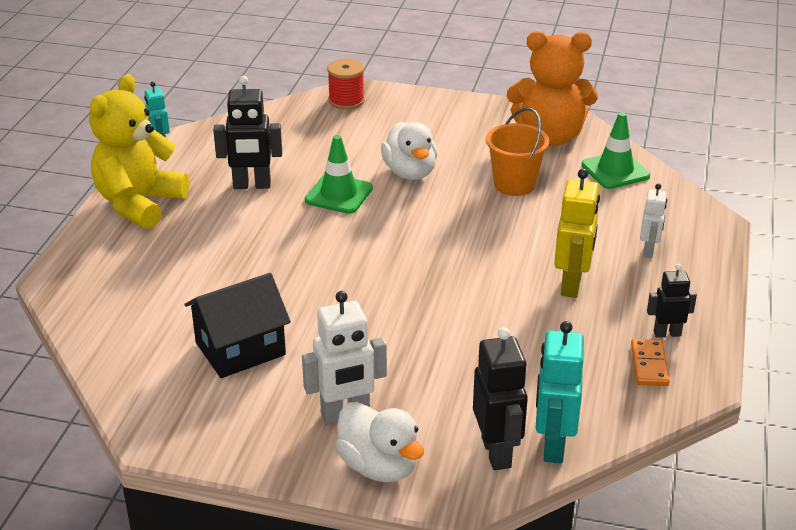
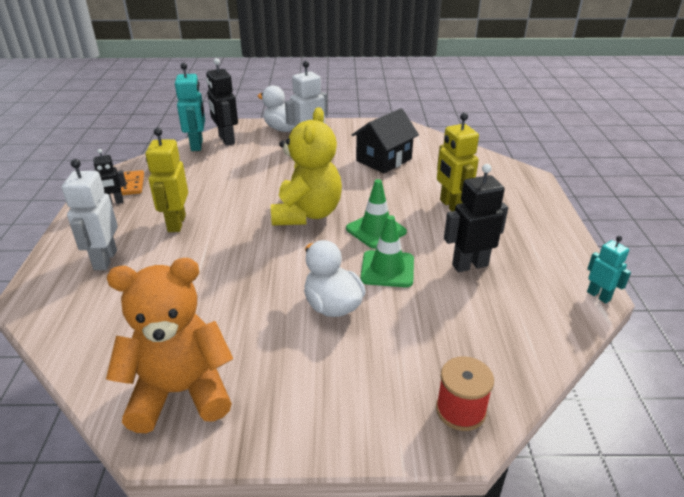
camera: 165 degrees right, 0 degrees up
(139, 204) = (542, 233): yellow teddy bear -> yellow teddy bear (307, 214)
(209, 253) = (451, 206): none -> yellow robot
(514, 184) = (223, 309): orange bucket -> none
(615, 170) = (109, 348): green traffic cone -> green traffic cone (376, 230)
(649, 251) = (105, 260): white robot -> white robot, size x1.65

